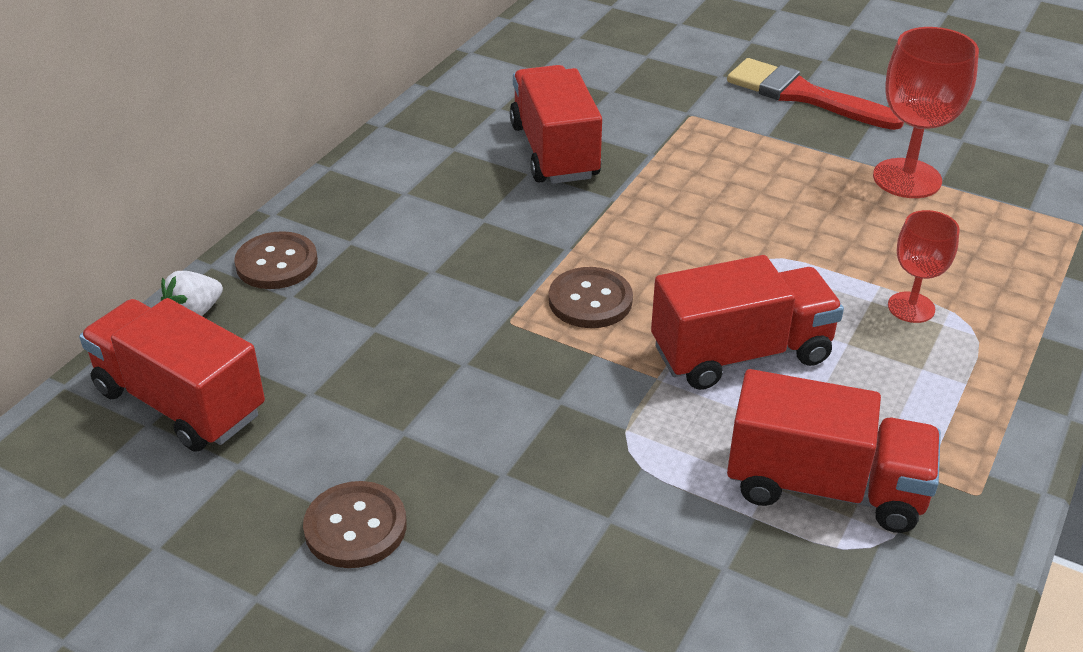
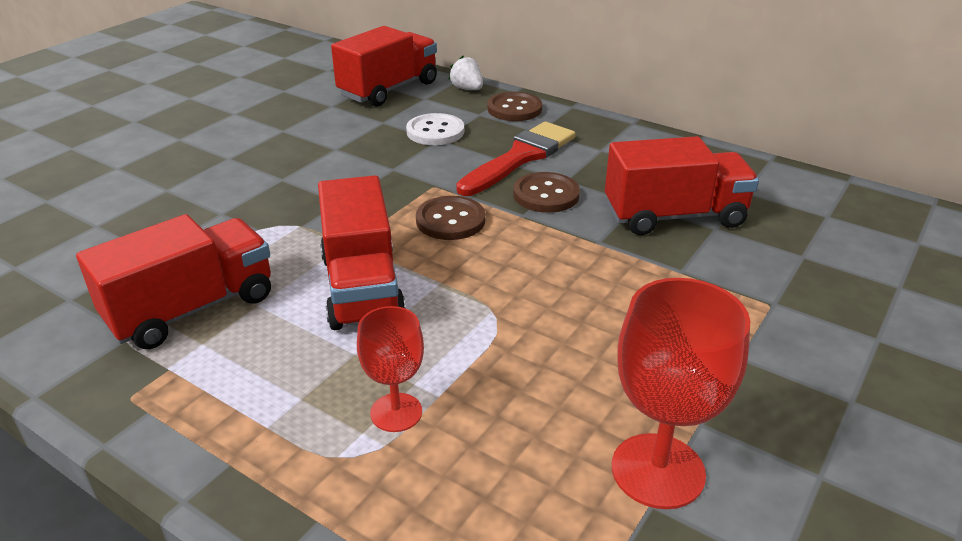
camera: 95 degrees right, 5 degrees down
(349, 333) = (435, 132): none -> white button
(355, 527) = (266, 135): brown button -> brown button (546, 195)
(804, 96) = (853, 408): red brush -> red brush (520, 157)
(825, 487) = (191, 309): red truck -> red truck turned 150 degrees counterclockwise

